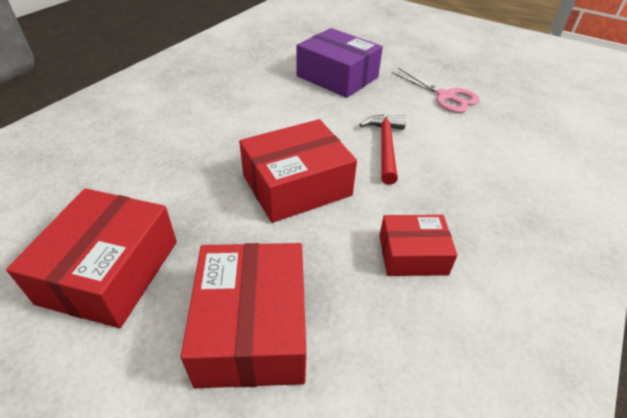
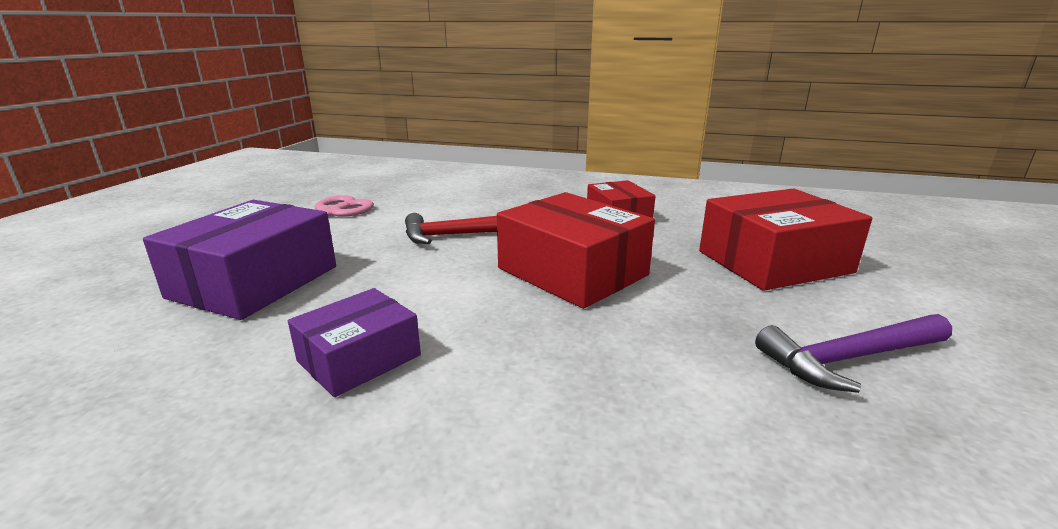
camera: 105 degrees left, 20 degrees down
(110, 271) = (850, 359): red box -> purple hammer
(244, 102) = (359, 358): none -> purple box

